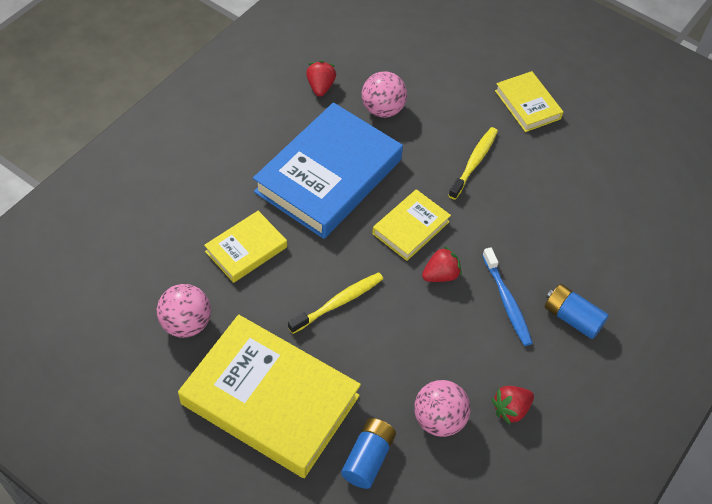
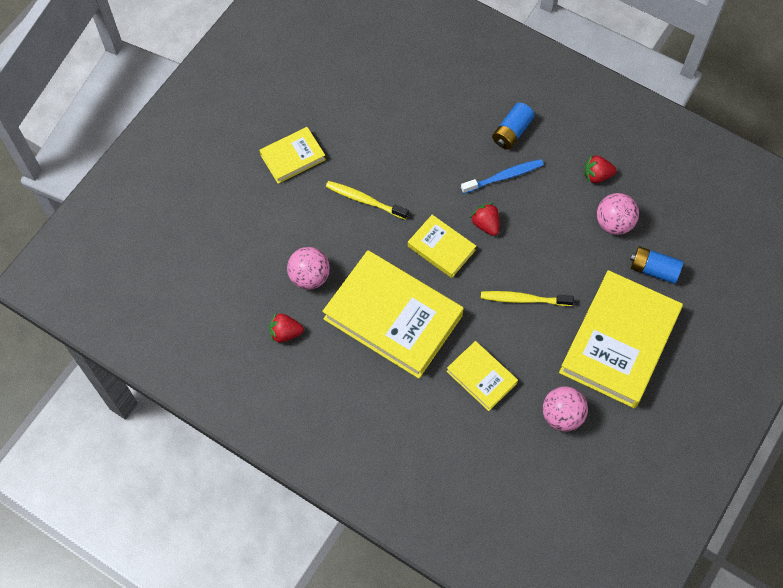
camera: 90 degrees left, 10 degrees up
(328, 176) = (393, 317): blue book -> yellow book
(338, 302) = (523, 299): yellow toothbrush -> yellow toothbrush turned 45 degrees counterclockwise
(510, 409) = (597, 175): red strawberry -> red strawberry turned 120 degrees clockwise

